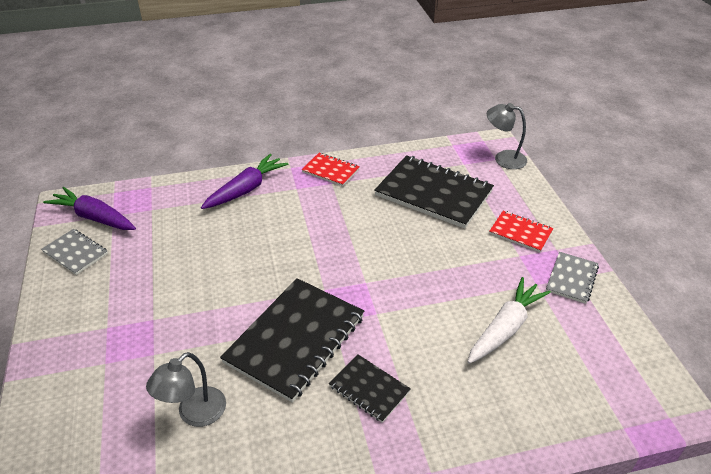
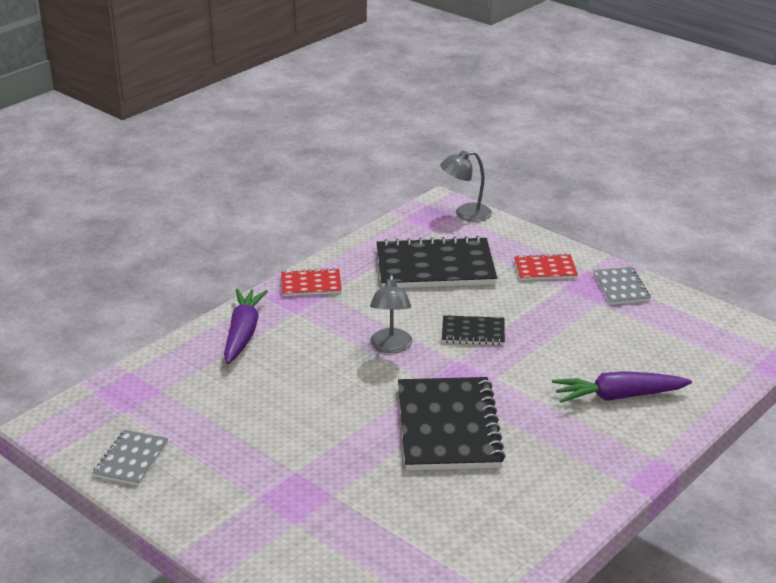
camera: 35 degrees left, 10 degrees down
(75, 253) = (131, 459): grey notebook -> grey notebook turned 75 degrees counterclockwise
(94, 217) = (106, 423): purple carrot -> purple carrot (618, 396)
(194, 414) = (428, 515): grey lamp -> grey lamp (391, 347)
(369, 389) = (550, 431): black notebook -> black notebook (473, 332)
(505, 328) = (607, 344): white carrot -> none

